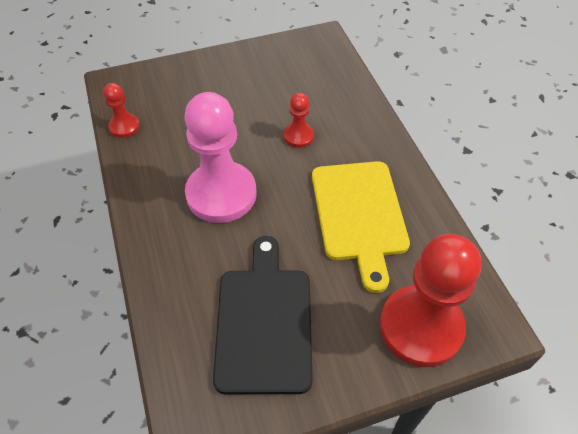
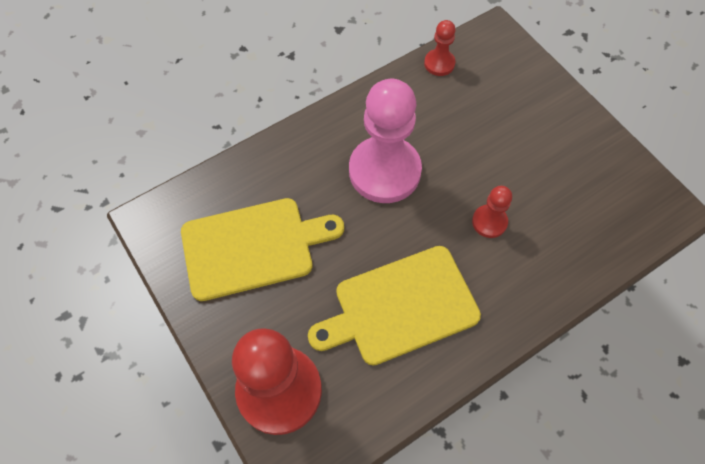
camera: 75 degrees right, 10 degrees up
(264, 322) = (253, 247): black cutting board -> yellow cutting board

